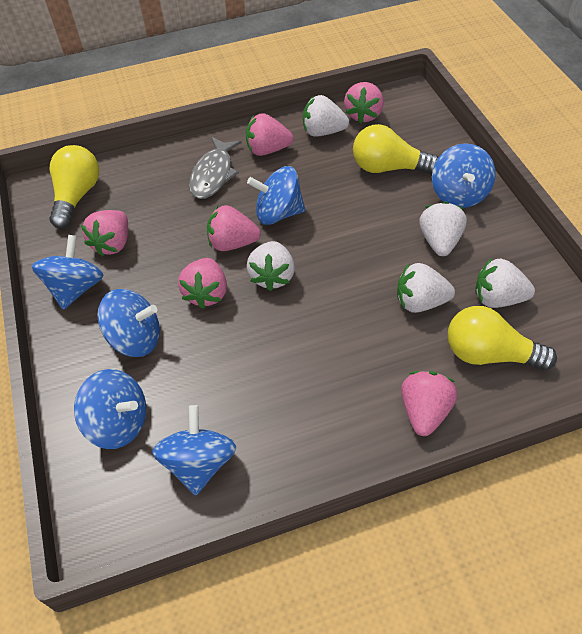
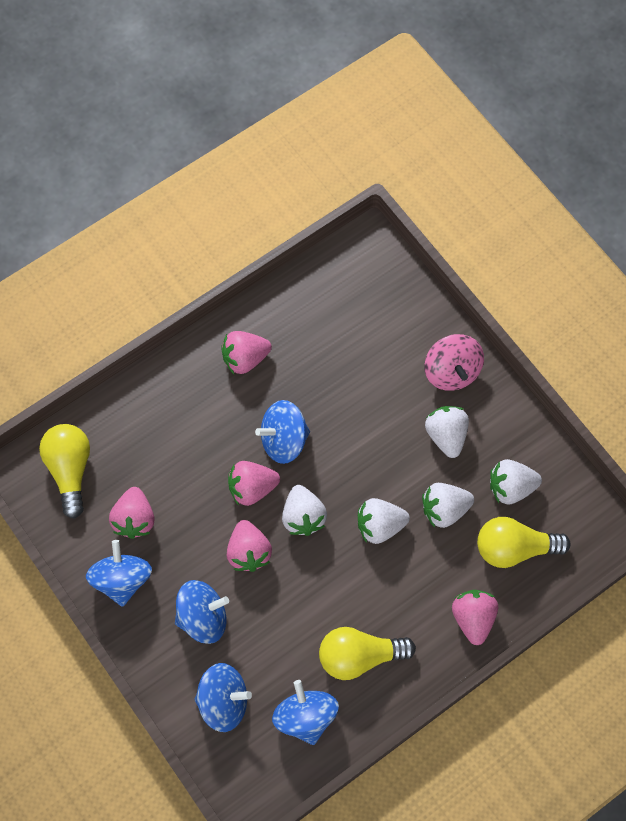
camera: 20 degrees left, 15 degrees up
(213, 174) = (200, 406): grey fish -> none
(323, 132) = (294, 319): white strawberry -> white strawberry (380, 525)
(363, 115) = (330, 284): pink strawberry -> none
(388, 168) = (375, 353): yellow light bulb -> yellow light bulb (359, 656)
(459, 194) = (451, 371): blue spinning top -> pink spinning top

